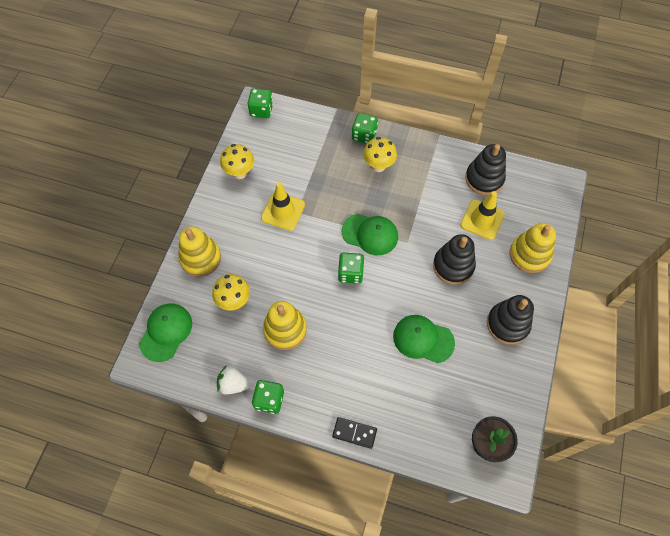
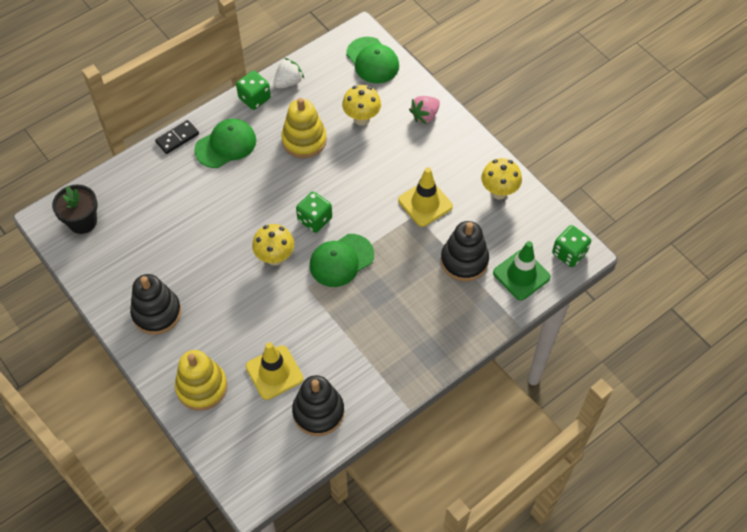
camera: 125 degrees right, 5 degrees down
(200, 258) = (425, 115): yellow stacking toy -> pink strawberry
(298, 127) = (521, 275): none -> green traffic cone
(364, 135) = (464, 331): green dice -> none
(378, 166) = (414, 319): yellow mushroom -> yellow mushroom (275, 257)
(423, 339) = (205, 235): green cap -> green cap (226, 145)
(453, 266) = (249, 309): black stacking toy -> black stacking toy (464, 261)

